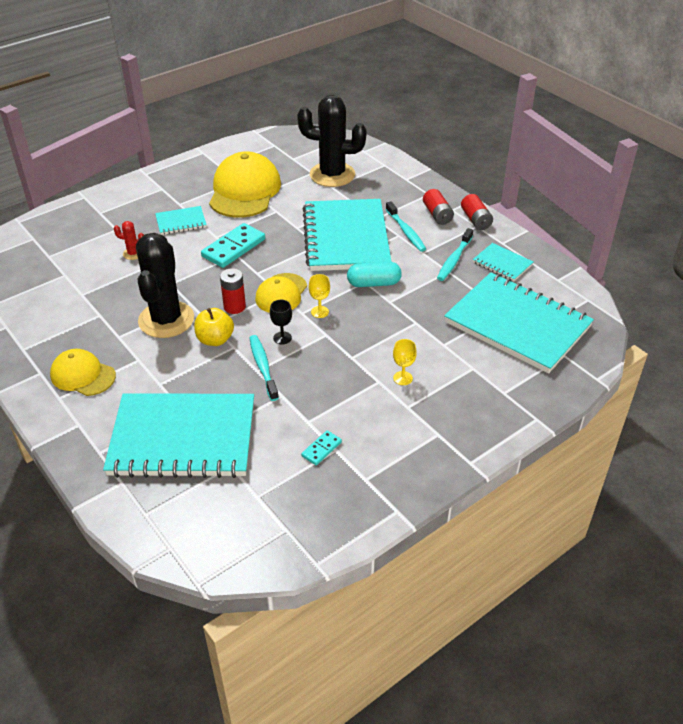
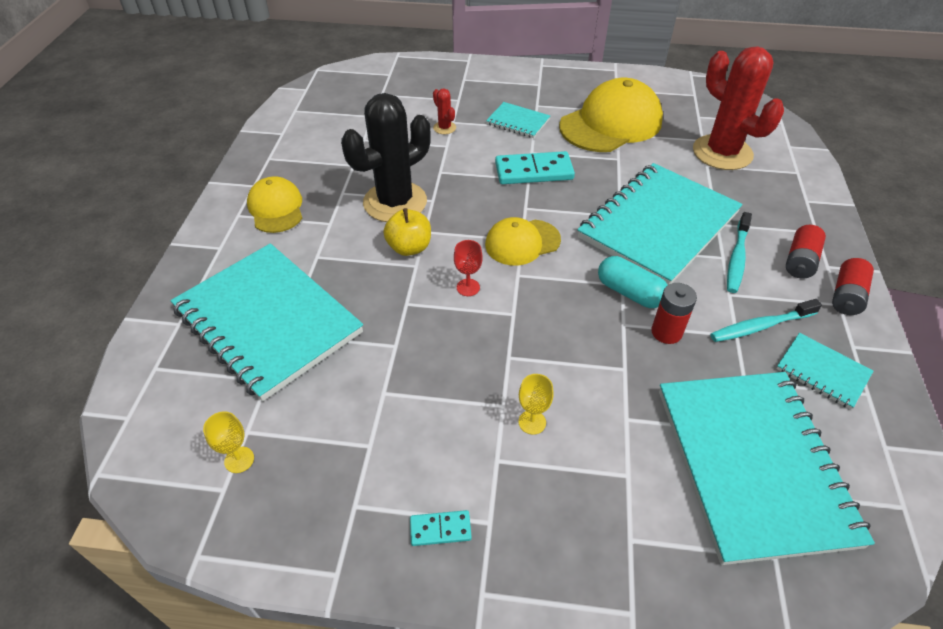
camera: 45 degrees right, 5 degrees up
(234, 307) = (464, 227): red battery -> red battery (666, 332)
(263, 367) = (415, 304): turquoise toothbrush -> none
(282, 338) = (468, 287): black goblet -> red goblet
(320, 312) = (536, 285): yellow goblet -> yellow goblet (239, 460)
(321, 449) = (357, 433): turquoise domino -> turquoise domino (440, 529)
(332, 175) = (722, 153): black cactus -> red cactus
(502, 263) = (822, 372): turquoise notebook -> turquoise notebook turned 45 degrees counterclockwise

